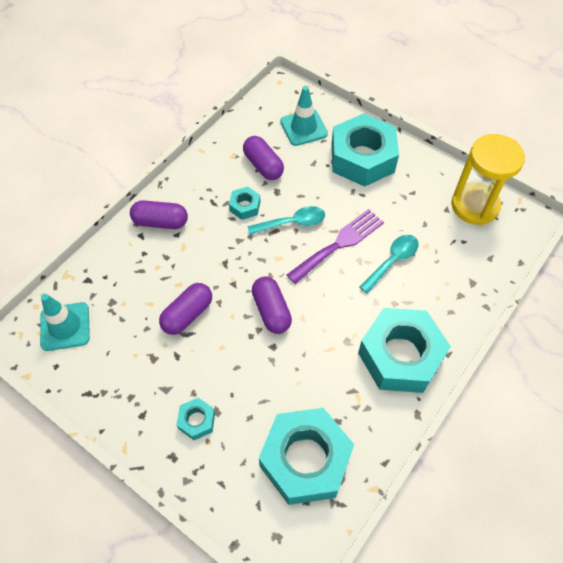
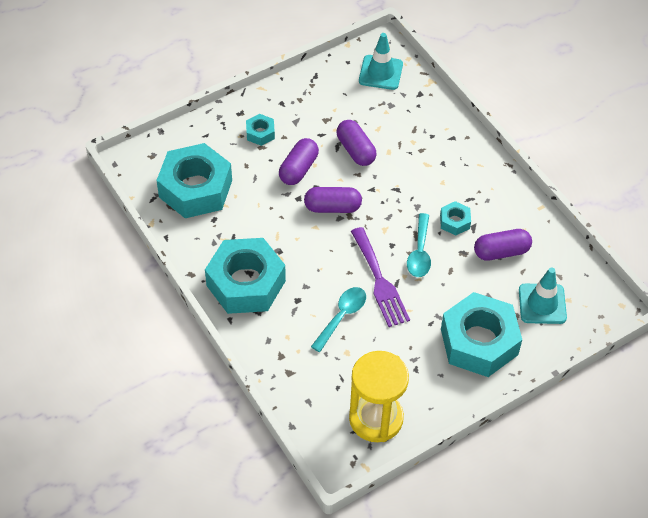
camera: 110 degrees right, 5 degrees down
(160, 222) = (462, 155): purple capsule -> purple capsule (298, 169)
(392, 261) = (342, 316): turquoise spoon -> turquoise spoon turned 120 degrees counterclockwise

